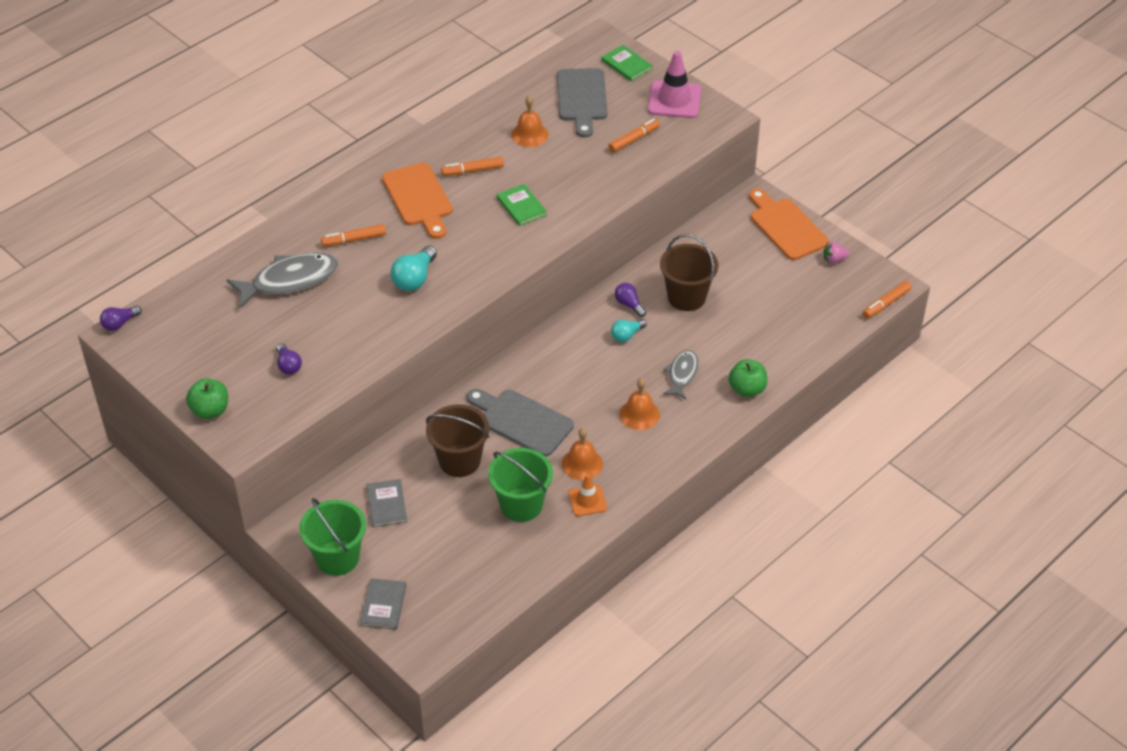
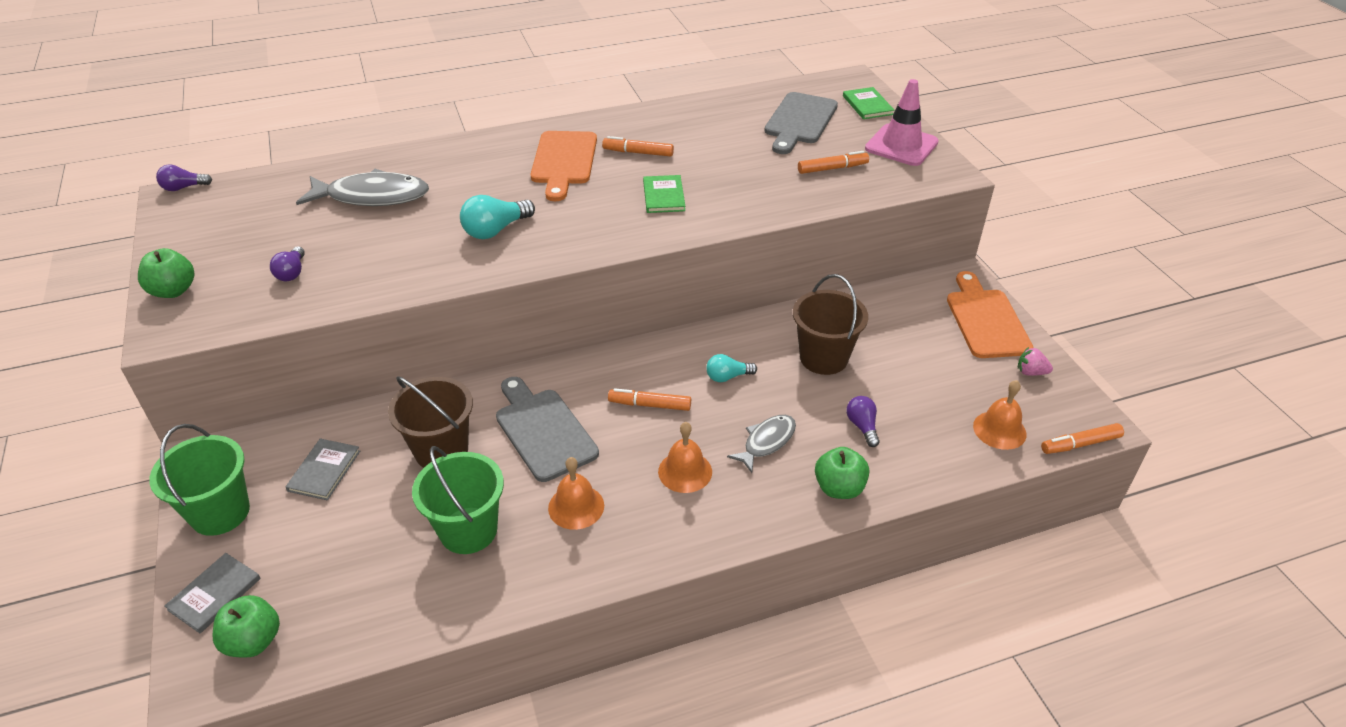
camera: 25 degrees right, 5 degrees down
(354, 240) = (468, 179): orange marker -> orange marker (649, 405)
(436, 620) = (253, 641): none -> green apple
(529, 134) = (721, 137): orange bell -> orange bell (999, 430)
(587, 500) = (550, 556): orange traffic cone -> none
(629, 304) = (751, 345): purple light bulb -> purple light bulb (862, 426)

